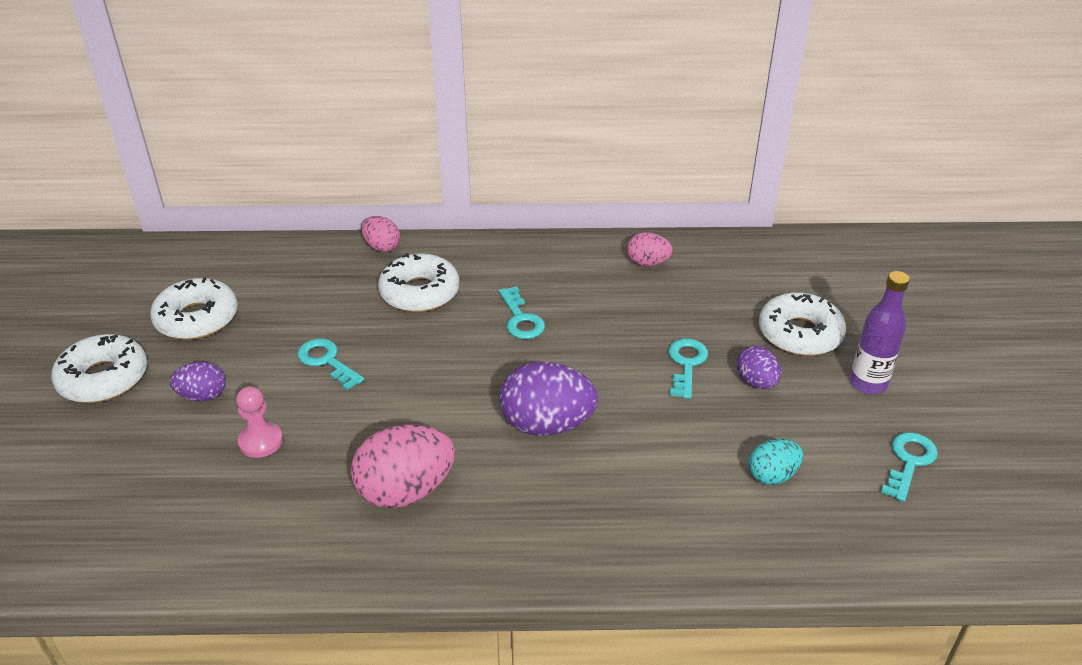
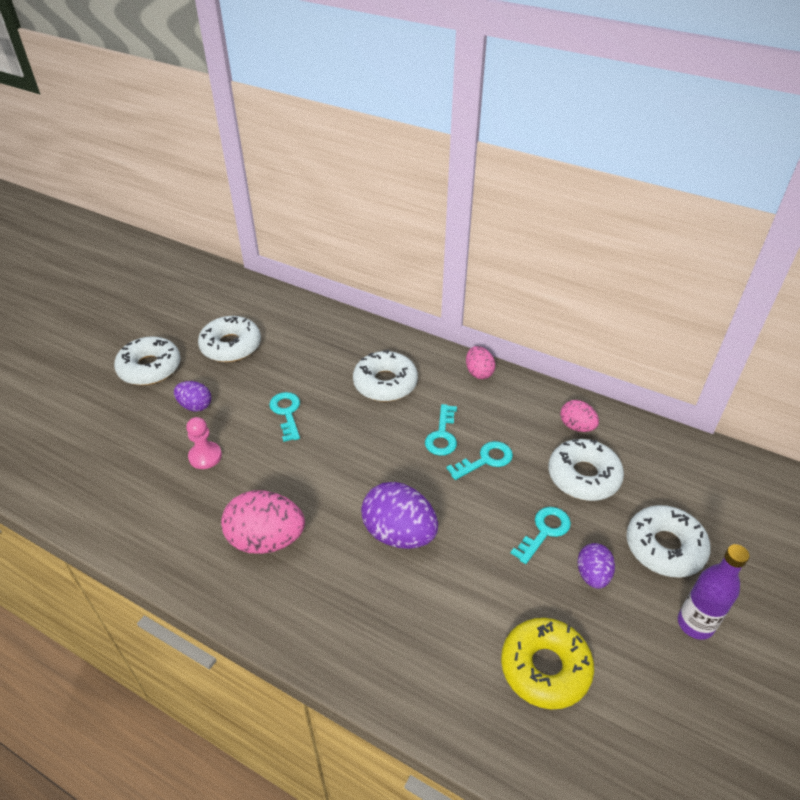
camera: 30 degrees right, 5 degrees up
(382, 247) = (385, 335): pink egg -> pink egg (479, 372)
(686, 303) = (583, 476): none -> white donut
(772, 475) = (545, 668): turquoise egg -> yellow donut
(909, 462) = (679, 720): turquoise key -> turquoise key (485, 460)

